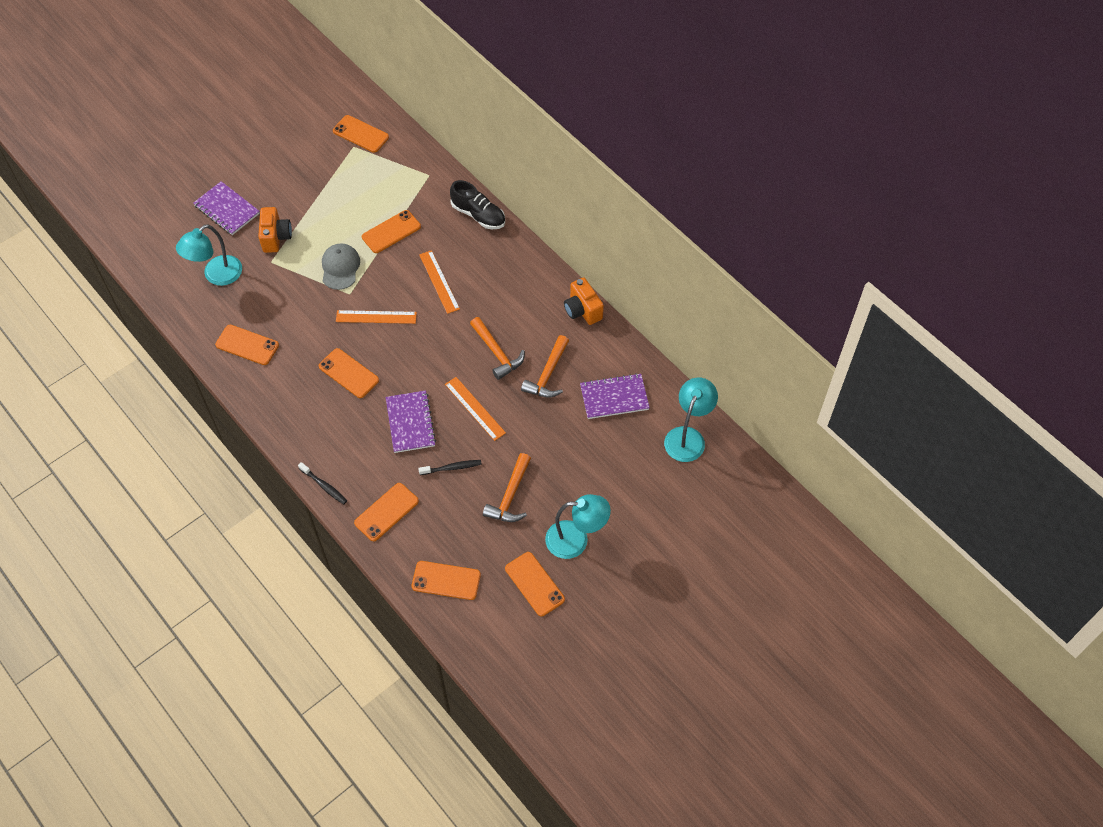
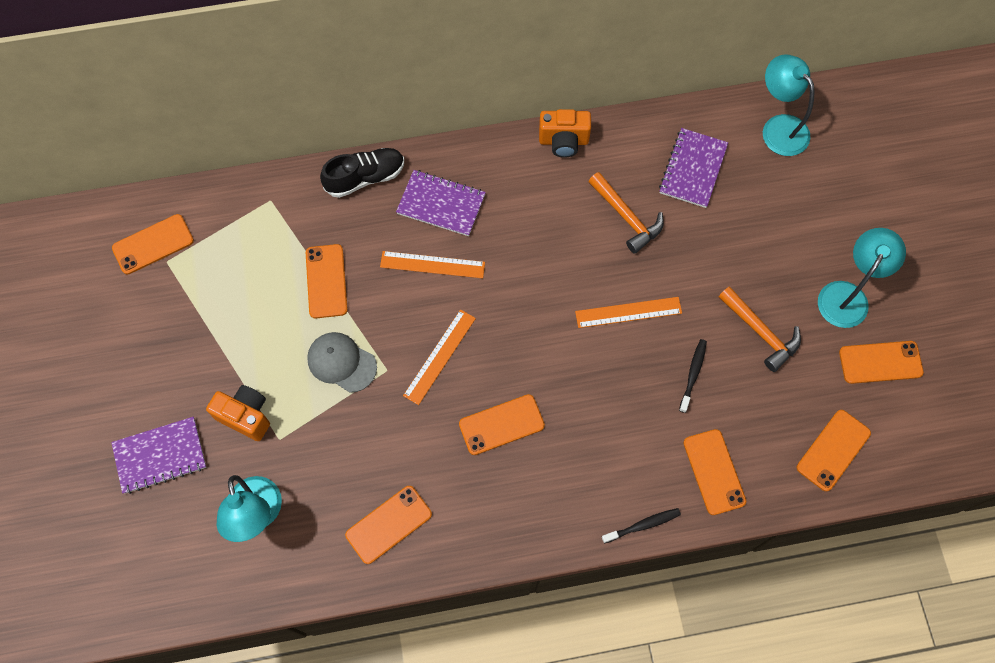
camera: 60 degrees left, 10 degrees up
(410, 423) = (609, 389): purple notebook -> purple notebook (441, 204)
(497, 353) = (568, 253): orange hammer -> none

